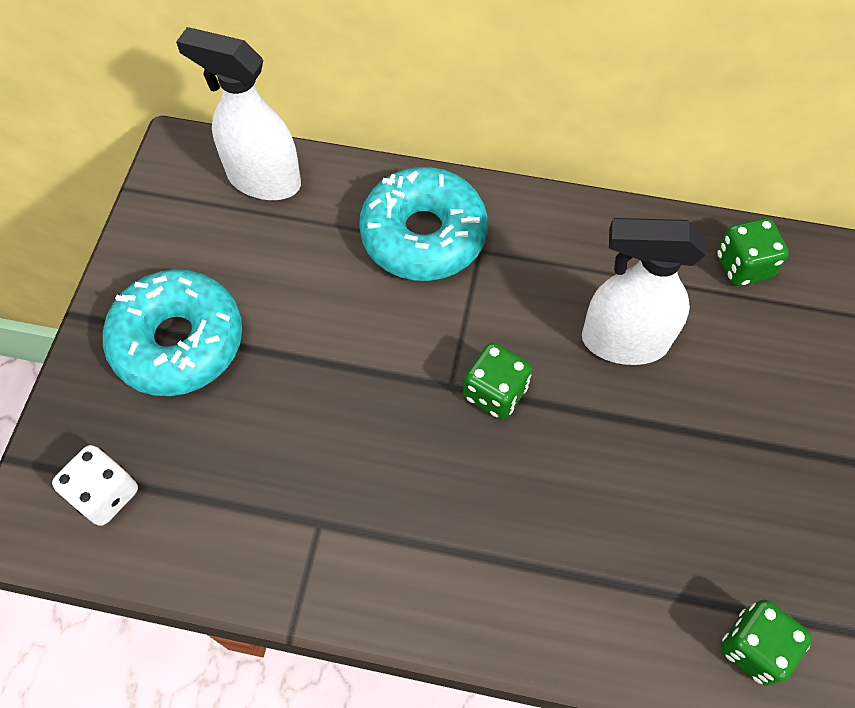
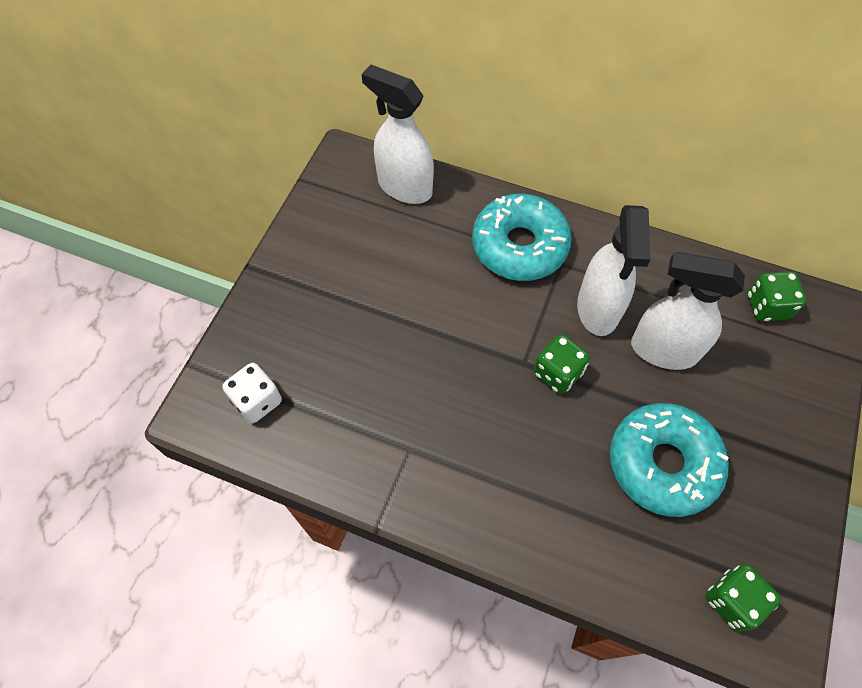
camera: 10 degrees right, 0 degrees up
(178, 342) = (325, 298): turquoise donut -> turquoise donut (662, 463)
(534, 301) = (598, 309): none -> white spray bottle

